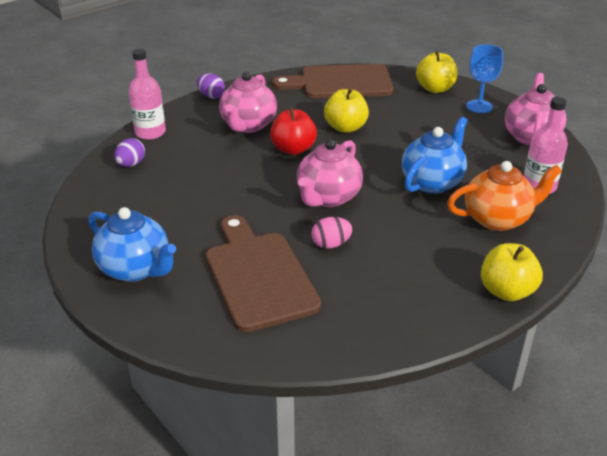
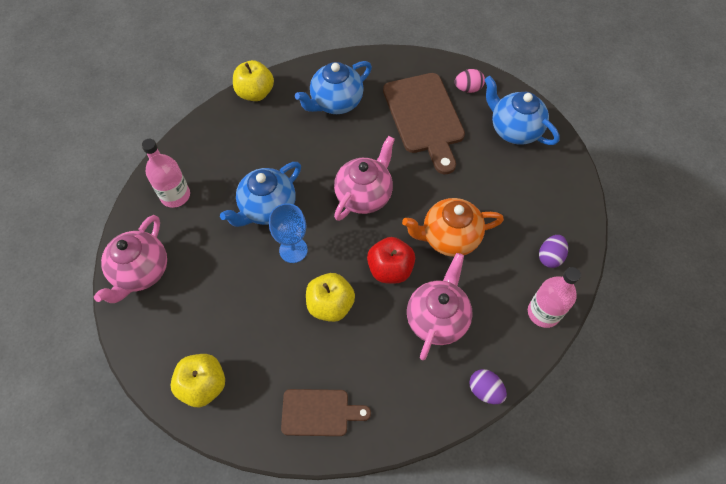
camera: 175 degrees left, 25 degrees up
(331, 244) = (369, 142): pink egg -> pink egg (468, 88)
(340, 82) = (319, 412): brown cutting board -> brown cutting board, size x0.58
(386, 286) = (336, 102): none -> blue teapot
(479, 106) = (168, 337): blue goblet -> blue goblet (293, 250)
(498, 219) = (230, 159): orange teapot -> orange teapot (449, 237)

